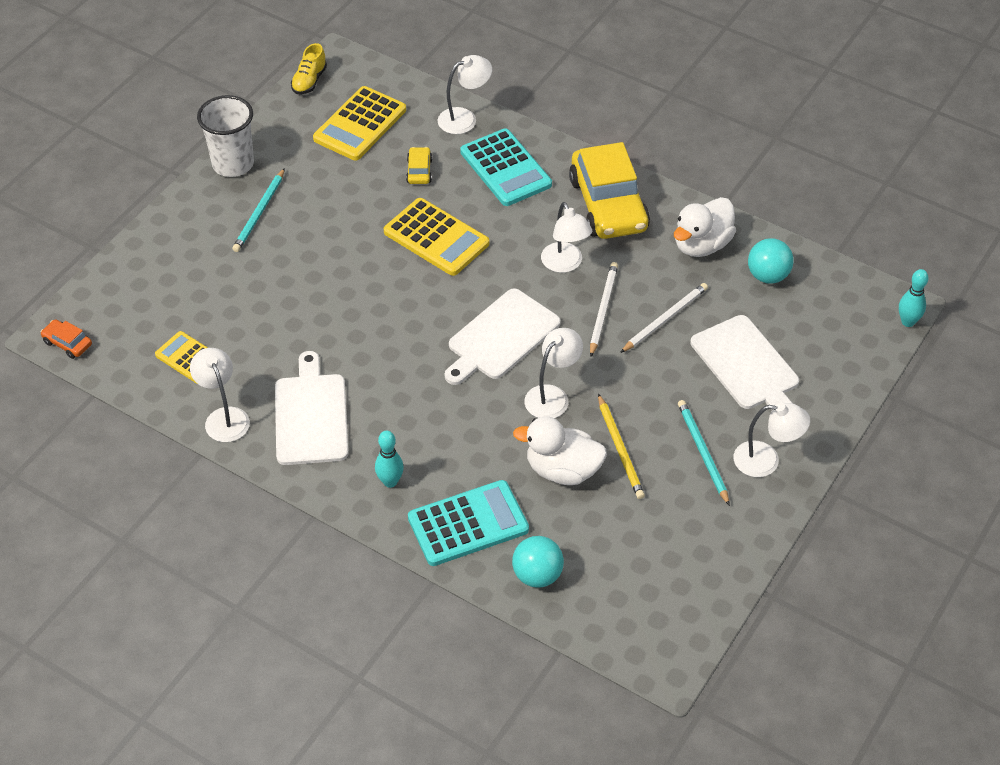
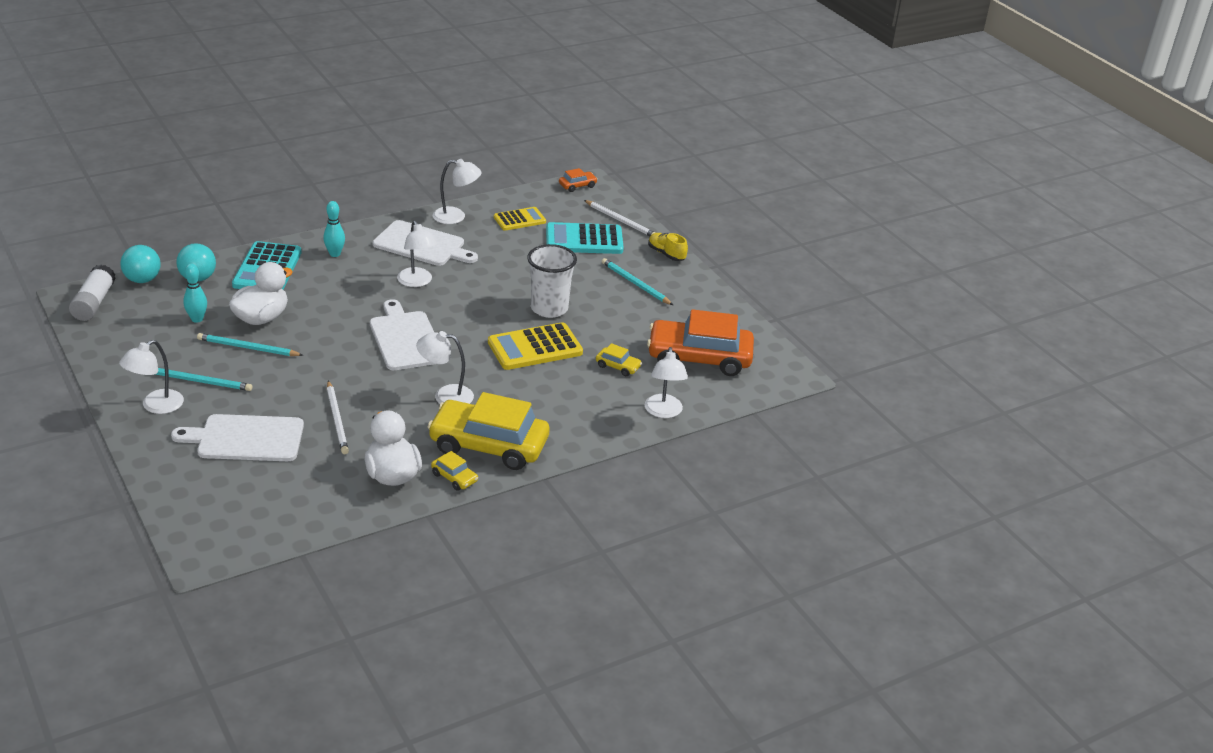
camera: 115 degrees right, 15 degrees down
(233, 164) = (700, 289): white cup -> white cup (549, 308)
(309, 81) = (774, 352): yellow shoe -> yellow shoe (666, 254)
(360, 124) = (699, 358): yellow calculator -> orange car
(505, 168) = (582, 409): turquoise calculator -> turquoise calculator (584, 240)
(552, 396) = (327, 339): white lamp -> white lamp (417, 282)
(603, 309) = (380, 394): white pencil -> white pencil (621, 221)
(620, 449) = (248, 348): yellow pencil -> turquoise pencil
(660, 638) = (94, 303): none -> white glue stick
(668, 206) = (454, 477): none -> yellow car
(767, 276) = (320, 495): turquoise ball -> turquoise ball (142, 280)
(908, 322) = (182, 551): turquoise bowling pin -> turquoise bowling pin (197, 319)

